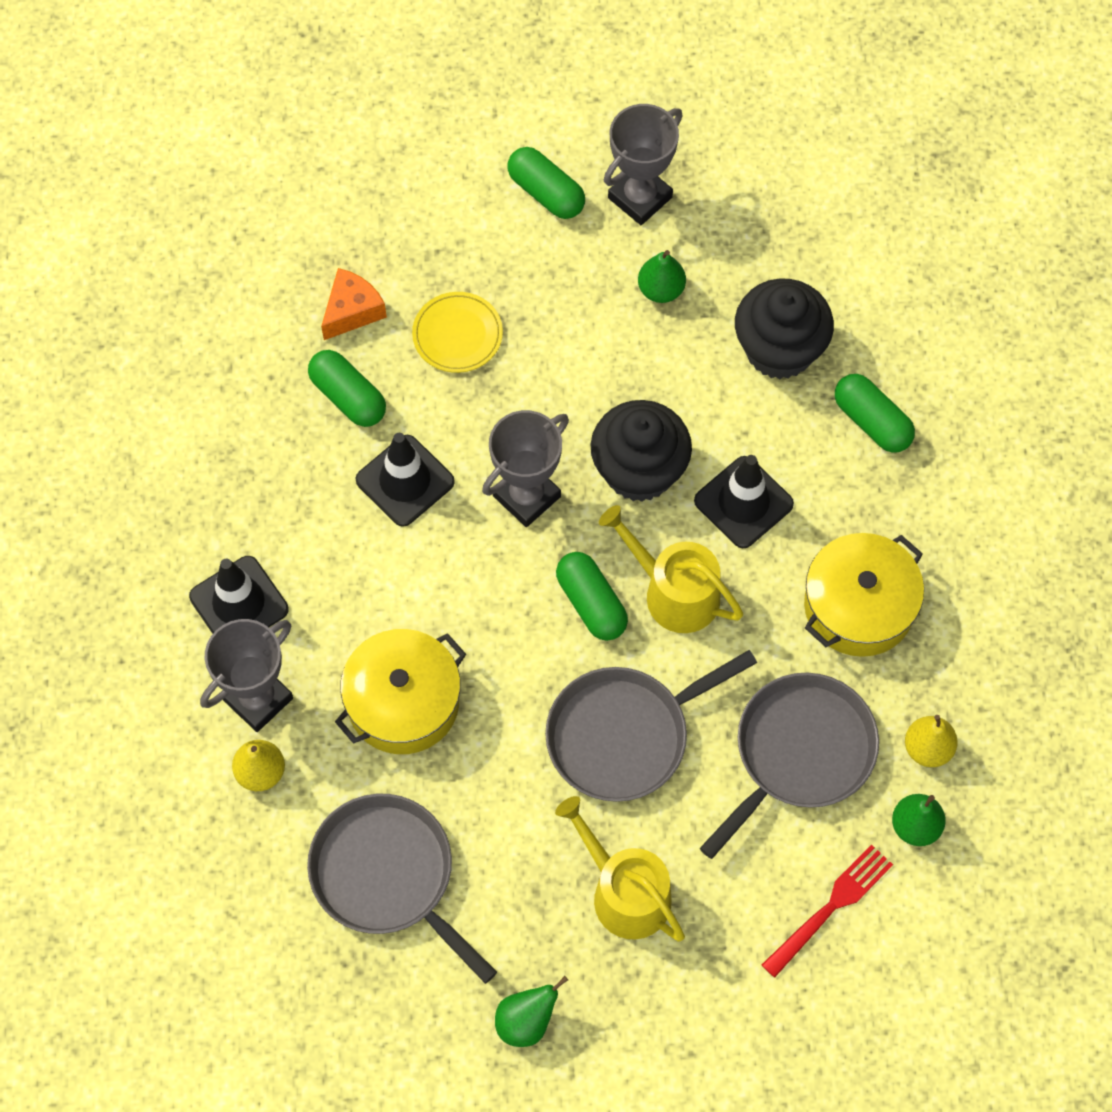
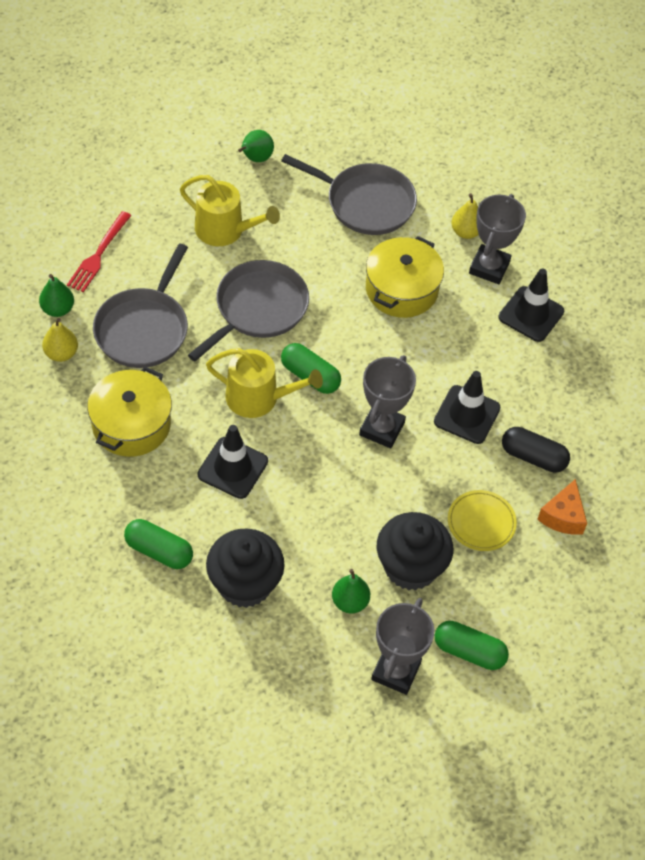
camera: 155 degrees right, 10 degrees down
(348, 397) = (533, 457): green capsule -> black capsule
(639, 470) = (313, 468): black cupcake -> black cupcake (410, 567)

